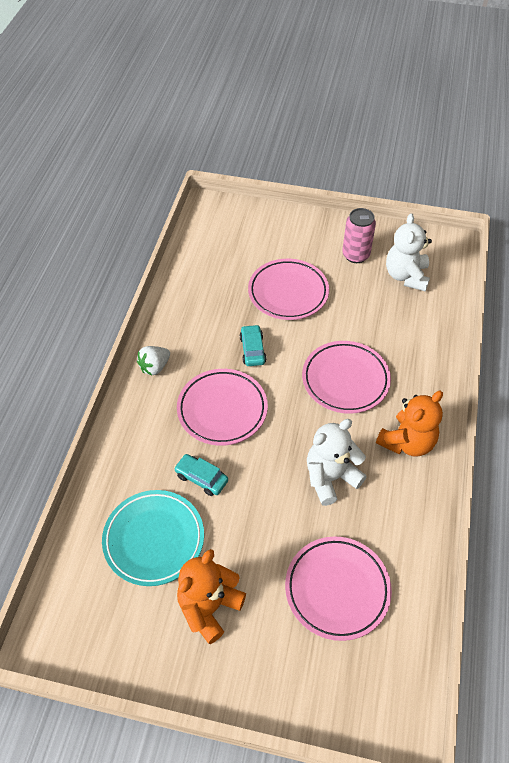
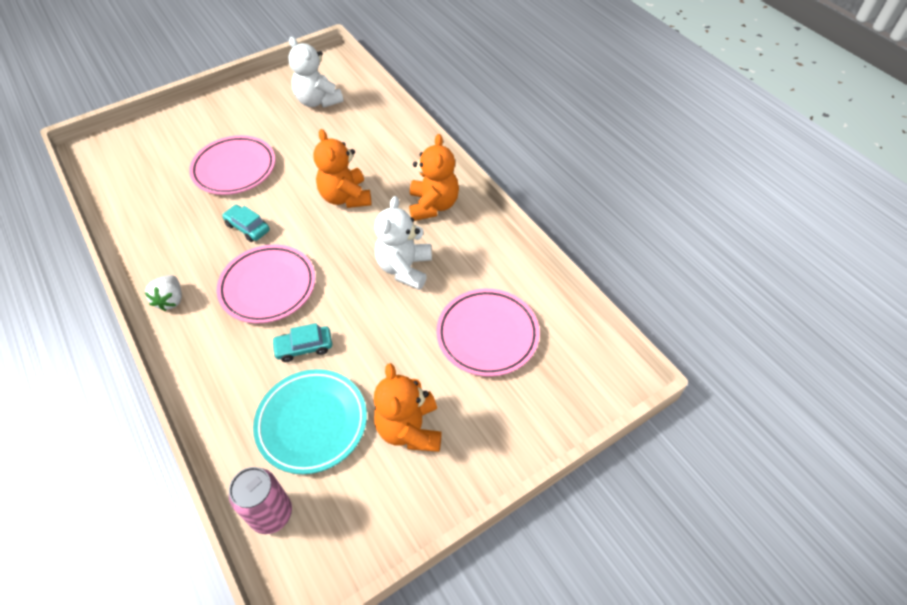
camera: 45 degrees left, 0 degrees up
(345, 380) = (346, 197): pink plate -> orange teddy bear
(355, 255) = (263, 110): pink can -> pink can (271, 513)

